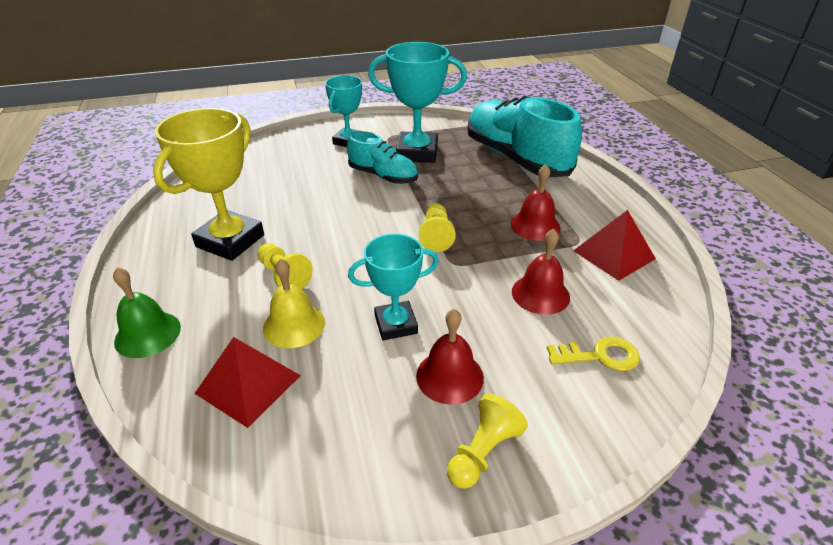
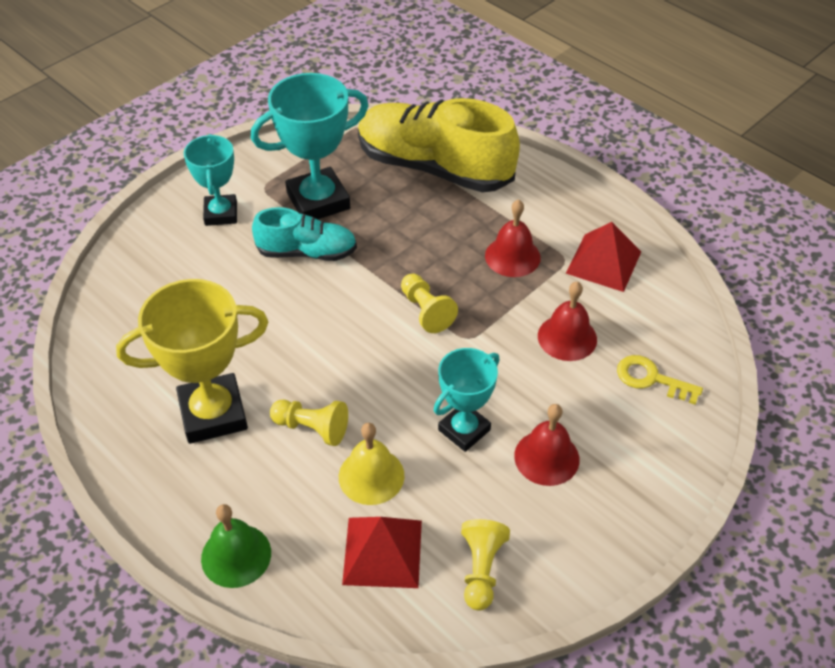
camera: 30 degrees left, 10 degrees up
(230, 241) = (213, 413): yellow trophy -> yellow trophy turned 75 degrees clockwise
(483, 452) = (616, 508): yellow pawn -> yellow pawn (481, 569)
(516, 158) = (434, 167): turquoise shoe -> yellow shoe
(600, 356) = (651, 379): yellow key -> yellow key turned 120 degrees counterclockwise

